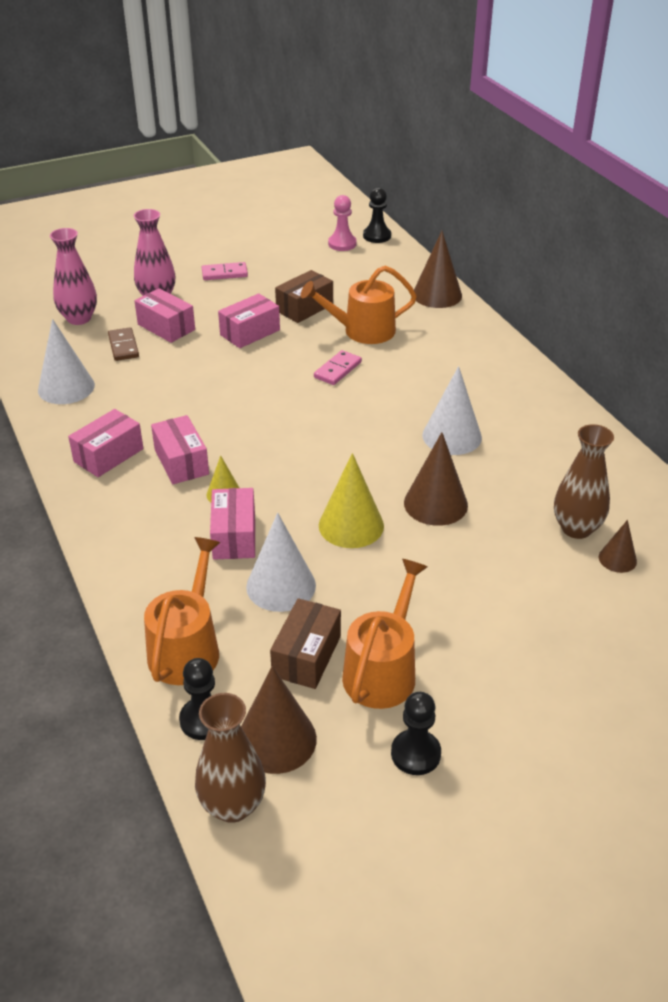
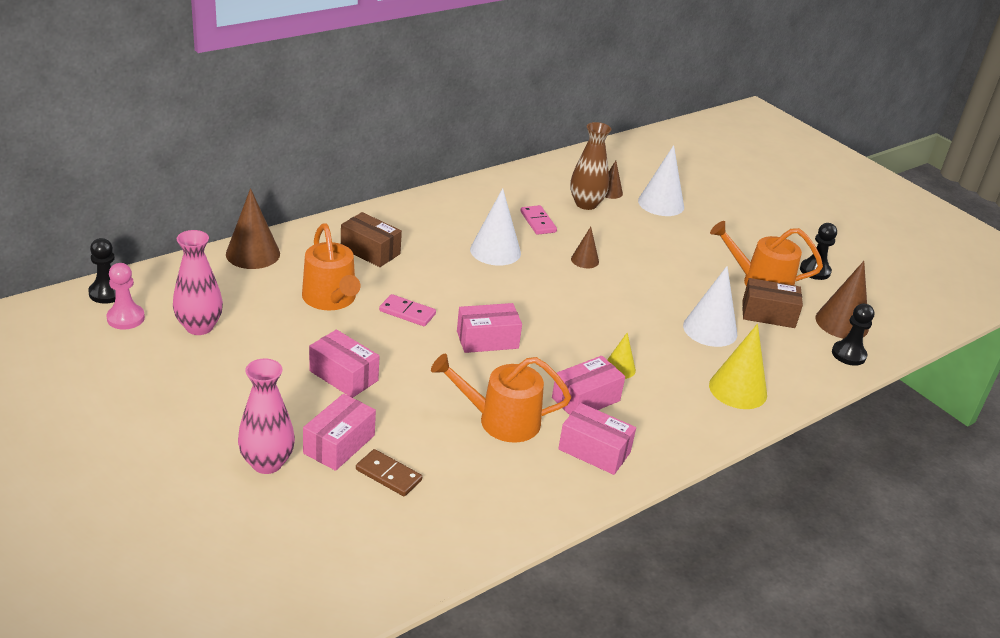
camera: 105 degrees left, 5 degrees down
(66, 387) = (486, 509): white cone -> white cone (661, 203)
(79, 318) = (326, 531): pink vase -> pink vase (199, 327)
(123, 346) = (388, 475): brown domino -> brown domino turned 60 degrees clockwise
(187, 648) = (795, 369): orange watering can -> orange watering can (501, 420)
(224, 273) = (201, 409): pink domino -> pink domino (538, 222)
(233, 805) = (898, 336): brown vase -> none
(234, 536) = (668, 357): pink box -> pink box (487, 340)
(304, 308) = (285, 339): brown box -> brown box (370, 251)
(351, 525) = (627, 299): yellow cone -> yellow cone (738, 389)
(435, 504) = (585, 260): brown cone -> brown cone, size x0.56

